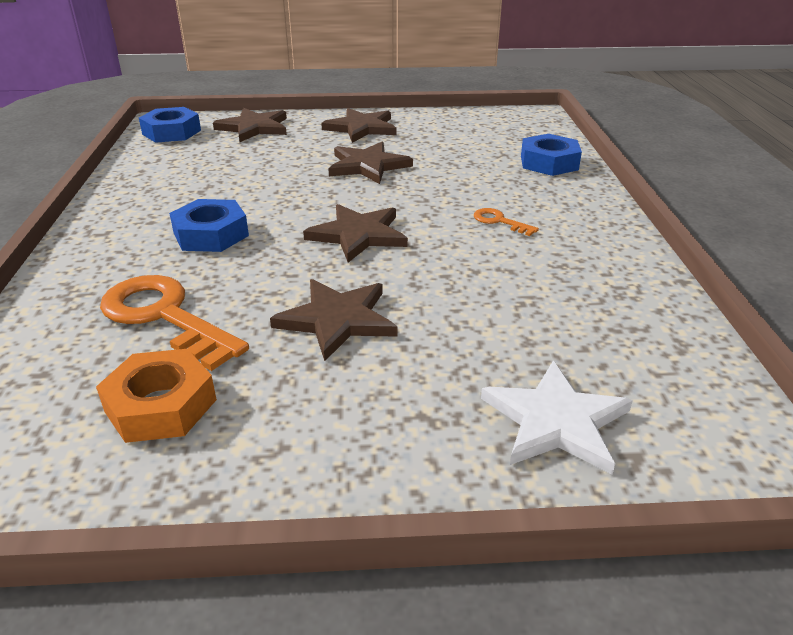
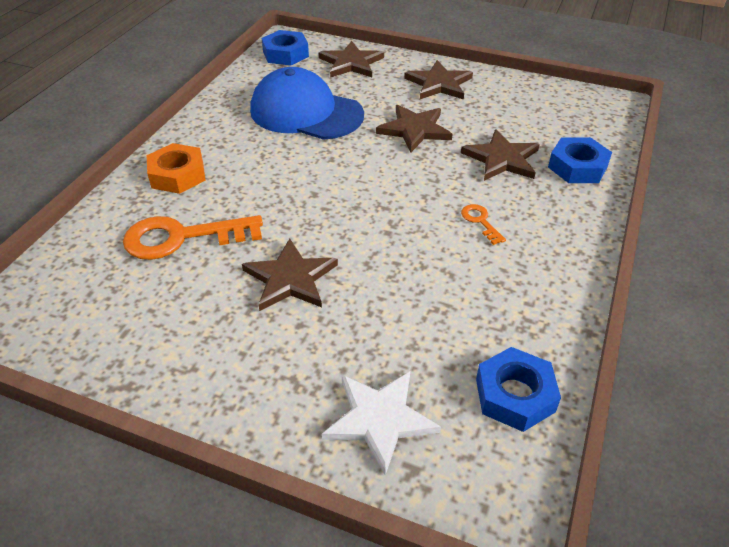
camera: 25 degrees right, 10 degrees up
(160, 405) = (141, 309): orange nut -> orange nut (177, 175)
(165, 316) = (182, 238): orange key -> orange key turned 75 degrees counterclockwise
(211, 234) = (253, 171): blue nut -> blue nut (515, 395)
(235, 174) = (306, 112): none -> blue cap
(358, 235) = (357, 202): brown star -> brown star (502, 159)

